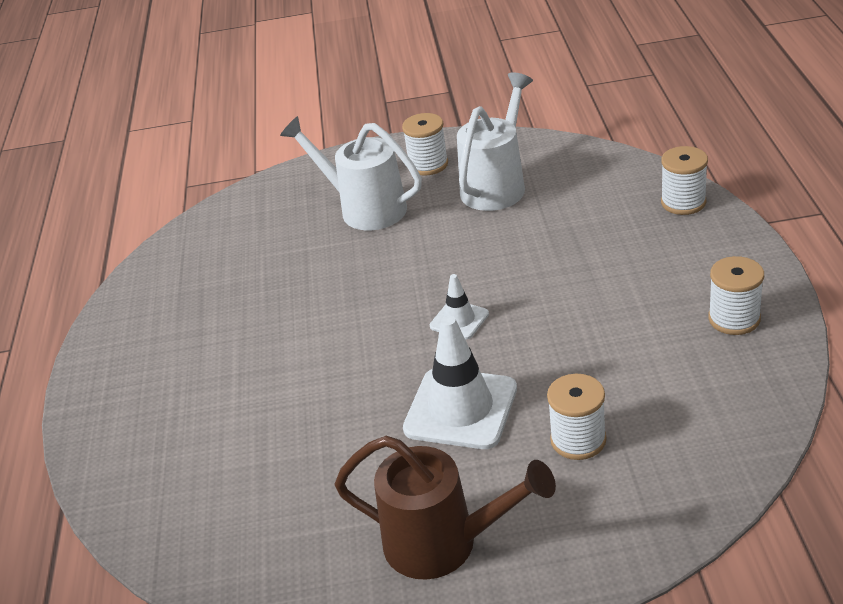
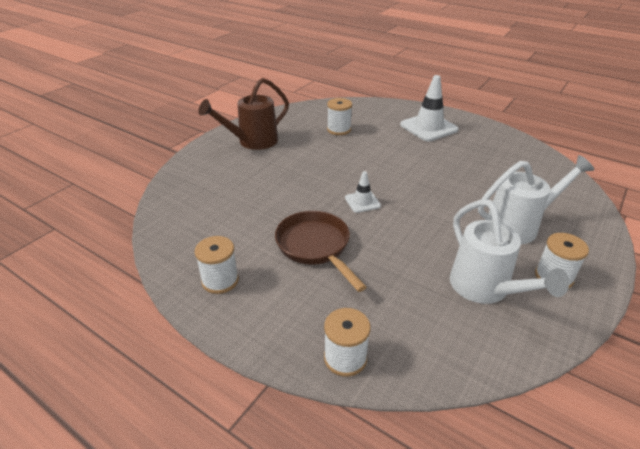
camera: 125 degrees right, 0 degrees up
(460, 409) = (305, 173): white traffic cone -> white traffic cone (428, 127)
(578, 440) = (241, 188): white spool -> white spool (339, 129)
(589, 298) = (315, 247): none -> brown pan

